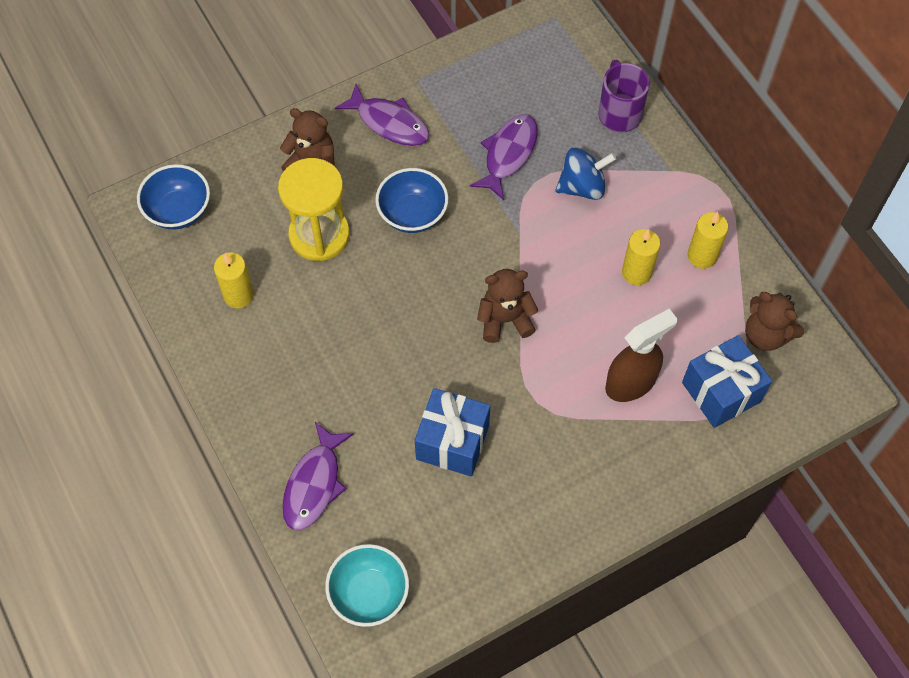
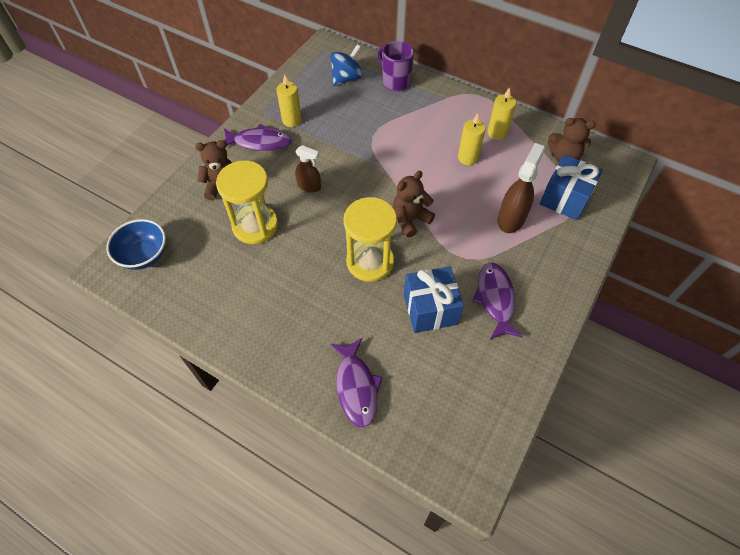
camera: 30 degrees left, 5 degrees down
(238, 295) = (221, 289): yellow candle -> yellow candle (292, 120)
(369, 593) = (445, 442): turquoise bowl -> none
(412, 214) = (309, 186): blue bowl -> brown spray bottle
(422, 348) = (370, 261): none -> yellow hourglass
(508, 154) = (346, 128): purple fish -> purple fish (495, 299)
(582, 187) = (402, 127): blue spinning top -> blue spinning top (346, 78)

